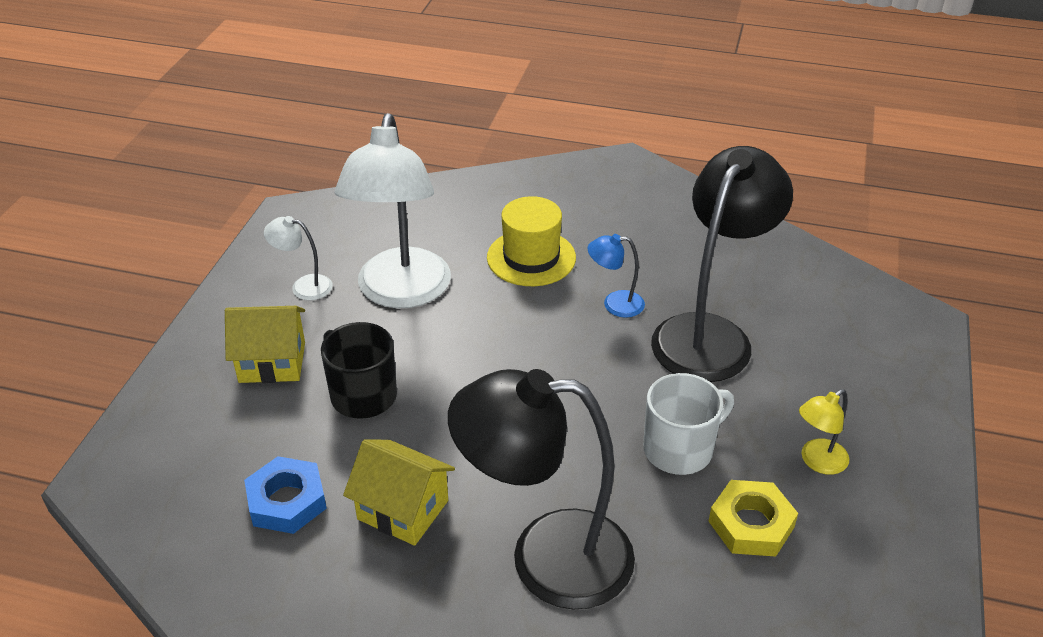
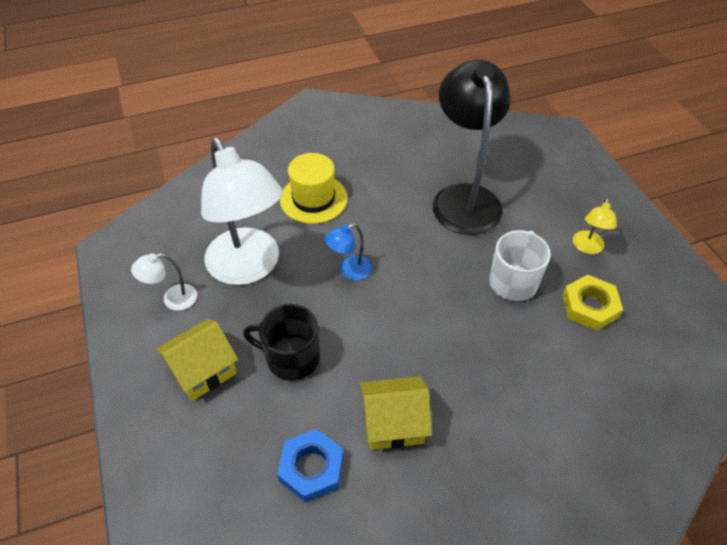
camera: 35 degrees left, 10 degrees up
(546, 557) = (505, 399): black lamp -> none
(614, 304) = (393, 205): blue lamp -> blue lamp (349, 271)

